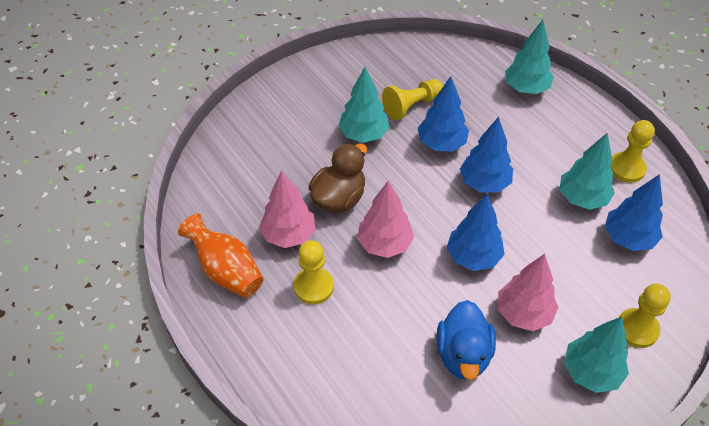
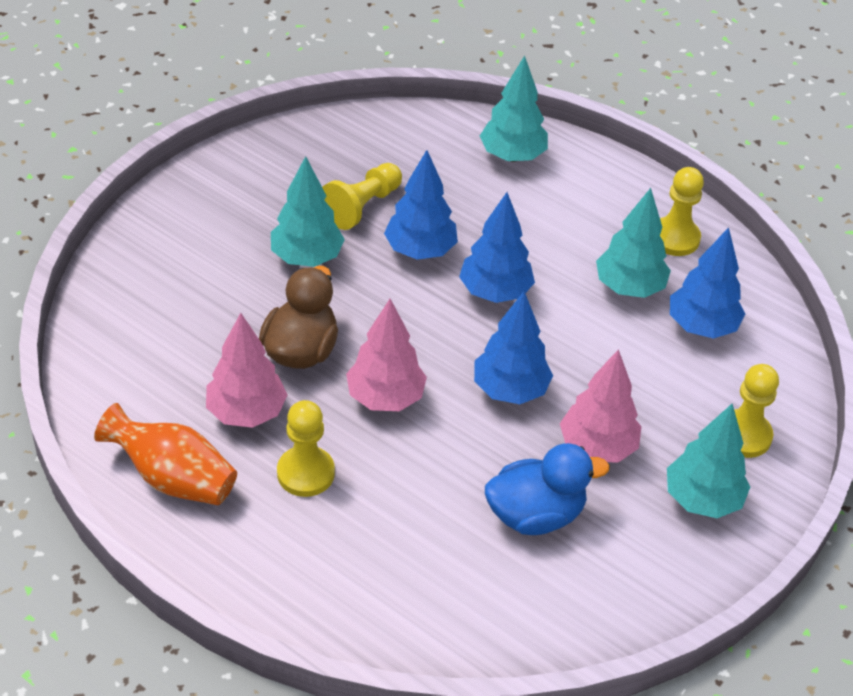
camera: 20 degrees left, 5 degrees down
(463, 354) = (535, 515): blue duck -> blue duck turned 90 degrees counterclockwise

